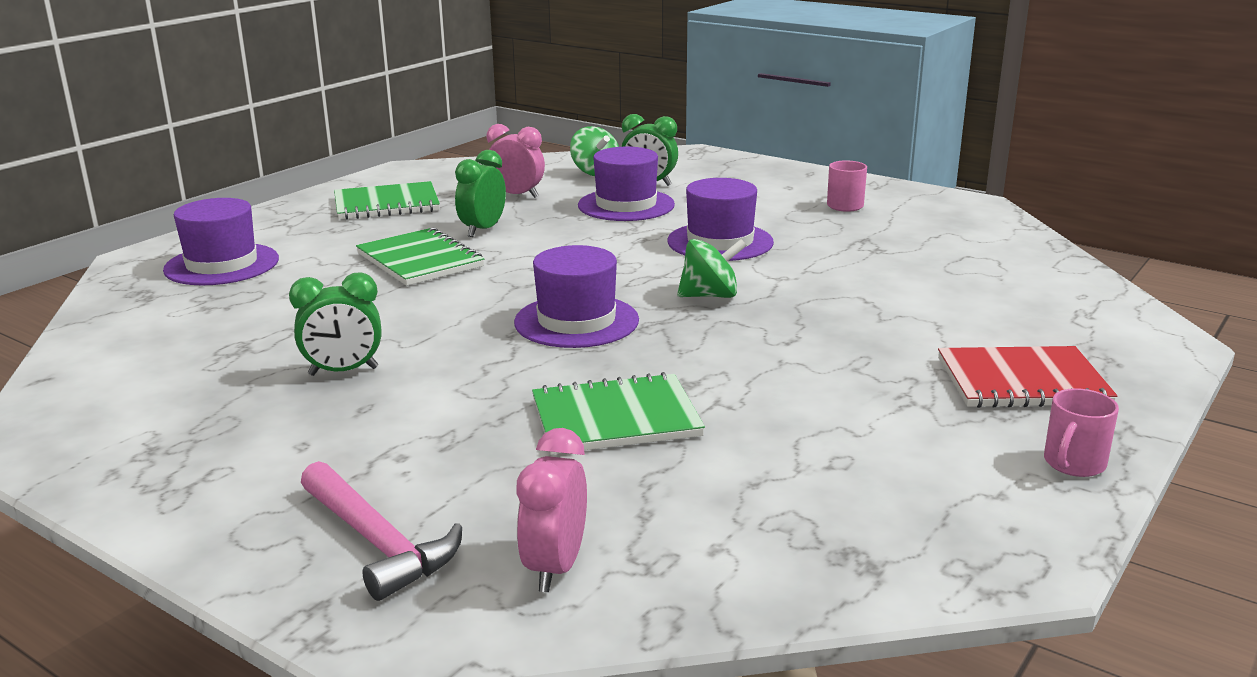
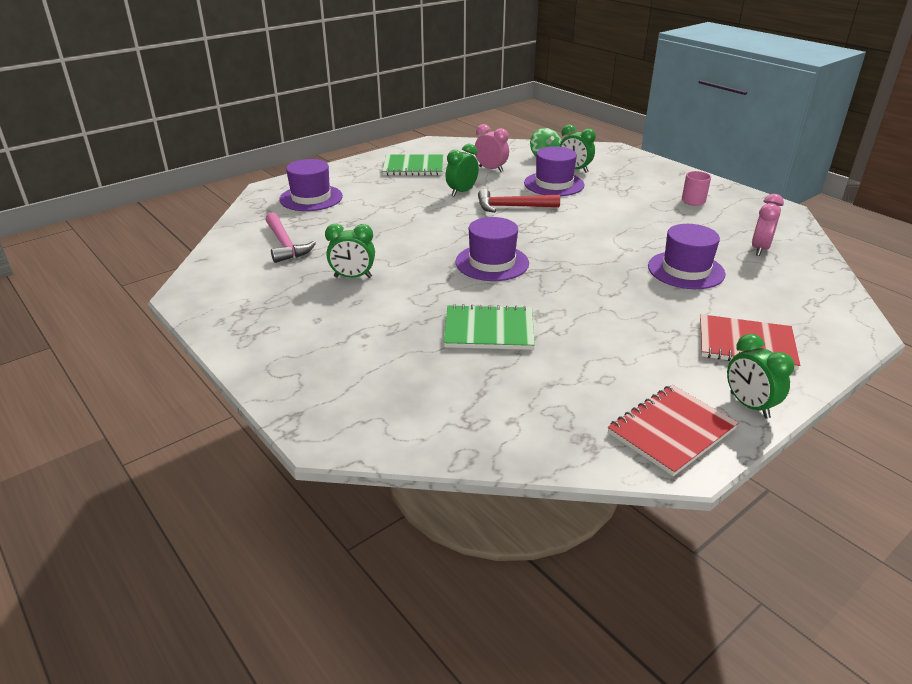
camera: 15 degrees right, 10 degrees up
(377, 542) = (336, 384): pink hammer -> pink hammer (285, 244)
(420, 260) = (419, 209): green notebook -> none
(555, 567) = (421, 415): pink clock -> pink clock (760, 249)
(574, 241) = (512, 207): none -> red hammer
(710, 296) = (578, 256): green spinning top -> none
(720, 242) = (600, 218): purple hat -> purple hat (686, 270)
(979, 520) = (671, 431): none -> red notebook
(1073, 464) = (749, 405): pink mug -> green clock

